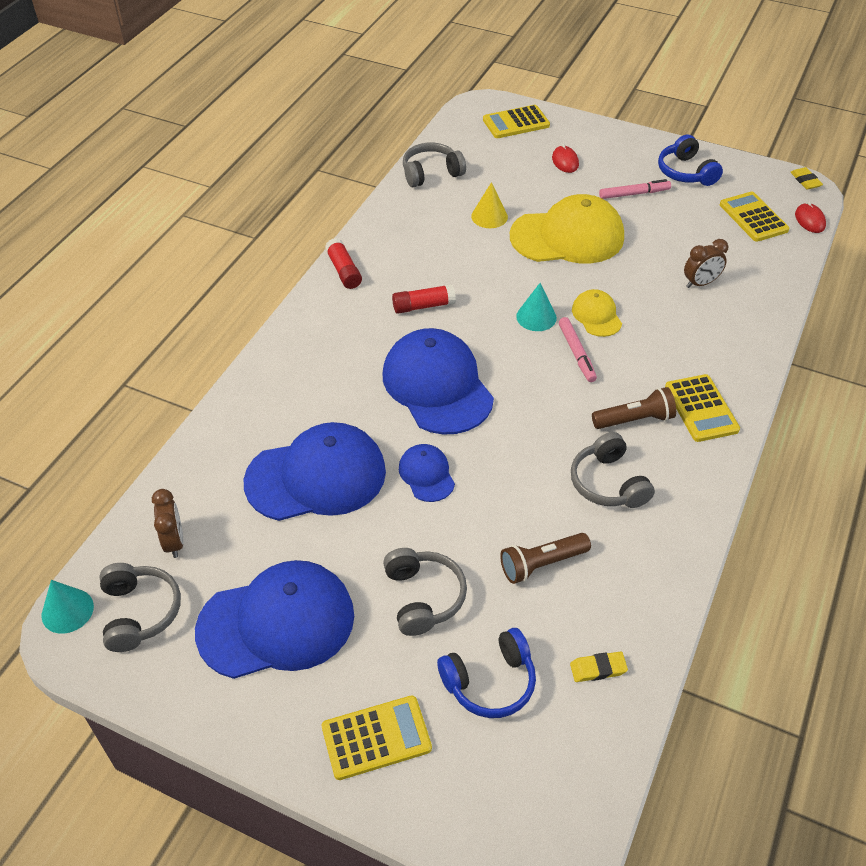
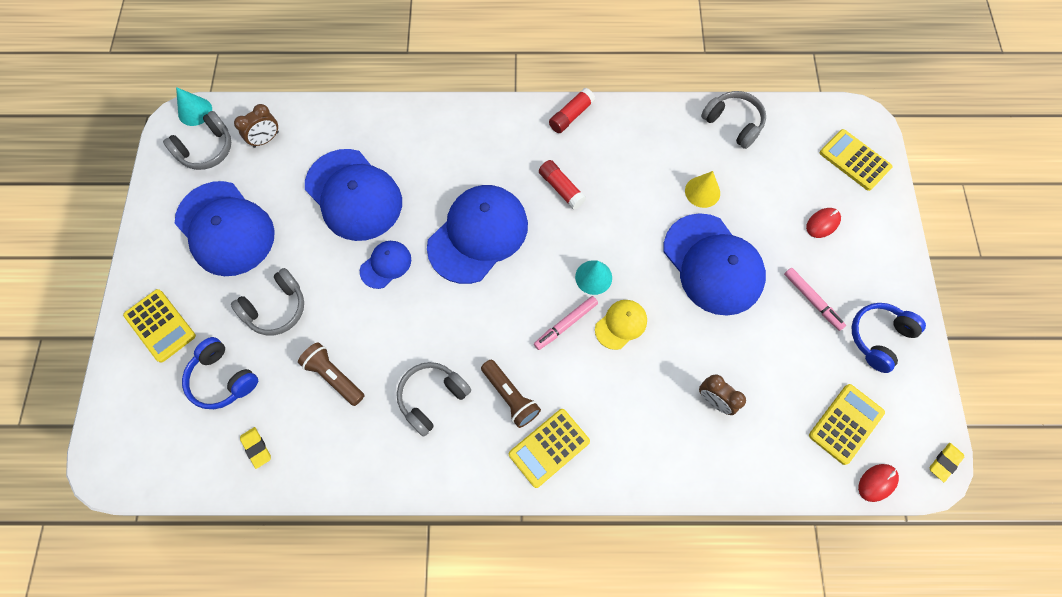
camera: 65 degrees right, 20 degrees up
(567, 236) = (713, 264): yellow cap -> blue cap

